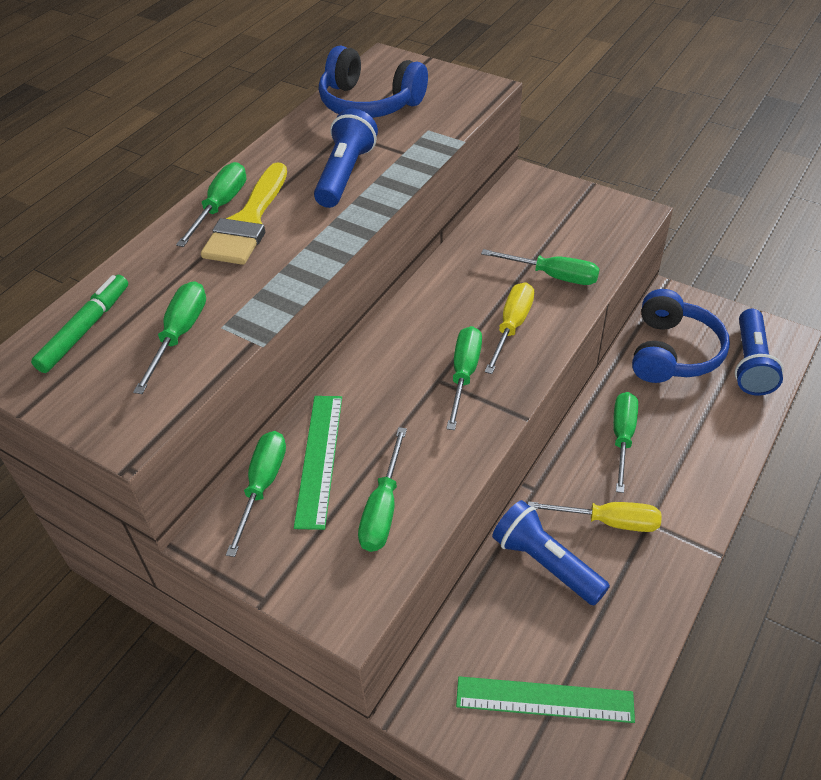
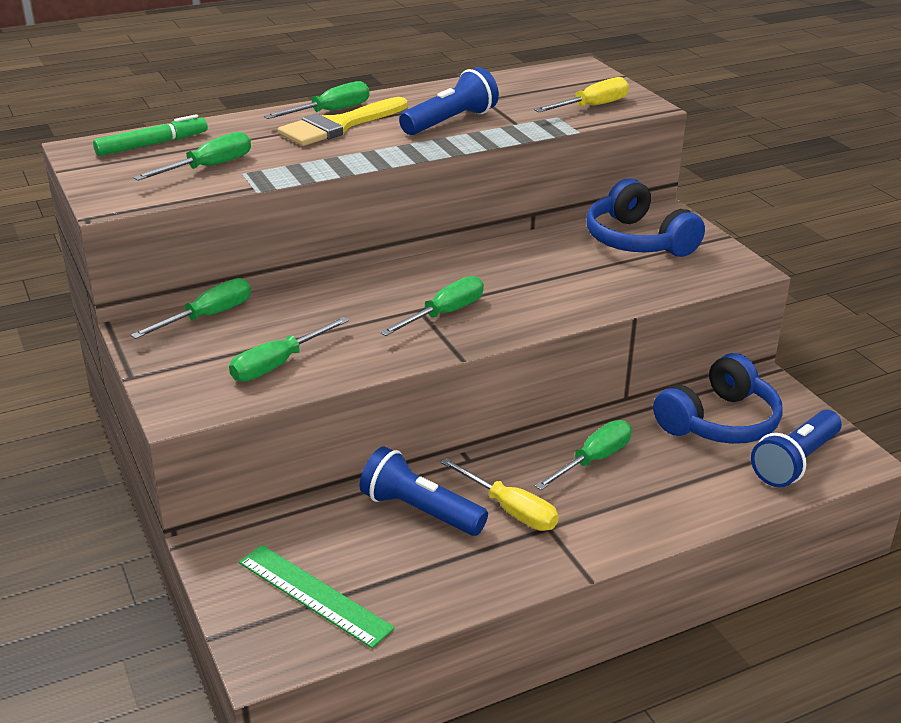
camera: 30 degrees right, 15 degrees down
(319, 459) = (267, 318): green ruler -> none
(369, 103) = (530, 88): blue headphones -> blue headphones (637, 241)
(511, 327) = (524, 300): yellow screwdriver -> yellow screwdriver (591, 106)
(545, 563) = (420, 511): blue flashlight -> blue flashlight turned 45 degrees counterclockwise
(553, 276) = (606, 282): green screwdriver -> none

